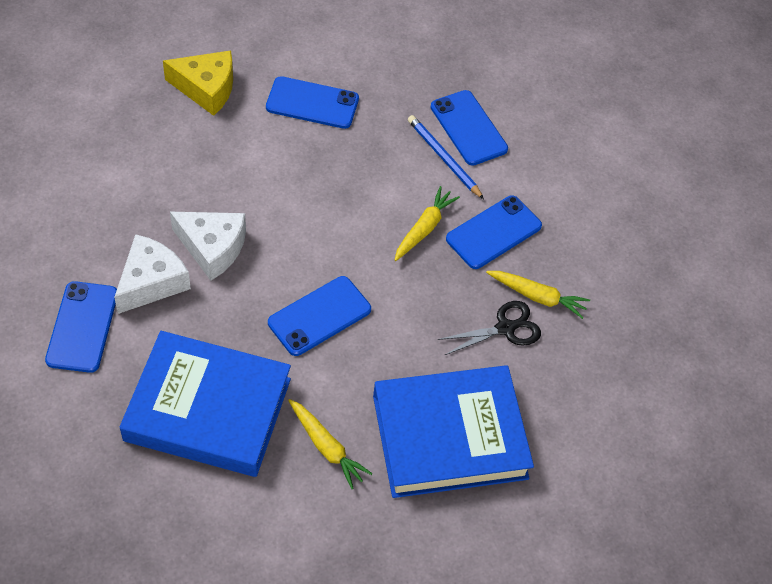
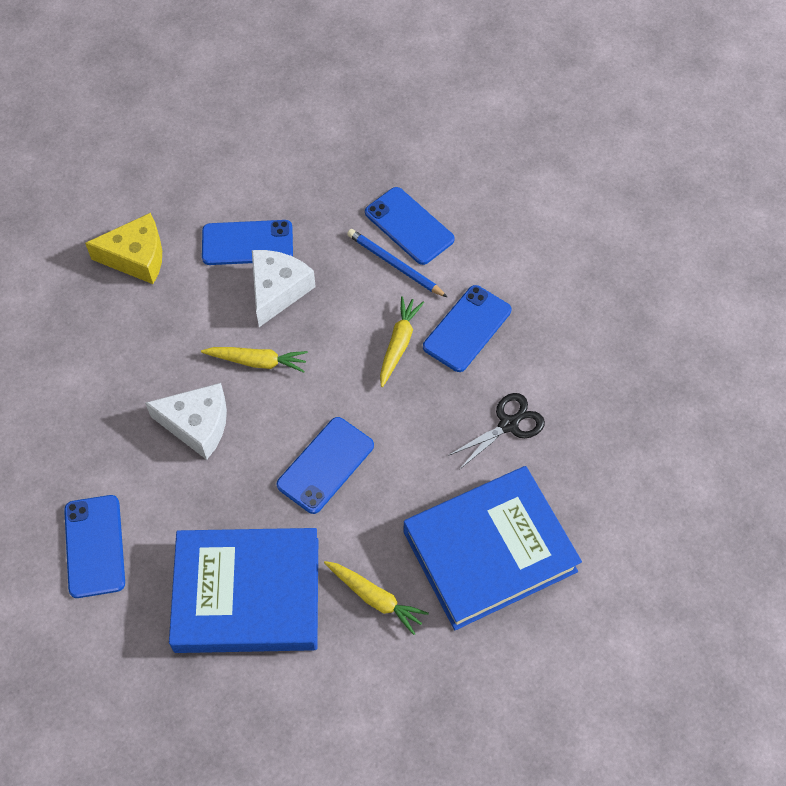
camera: 10 degrees left, 5 degrees up
(151, 282) = (148, 478): white cheese -> white cheese (277, 290)
(537, 297) = (529, 383): yellow carrot -> yellow carrot (257, 362)

